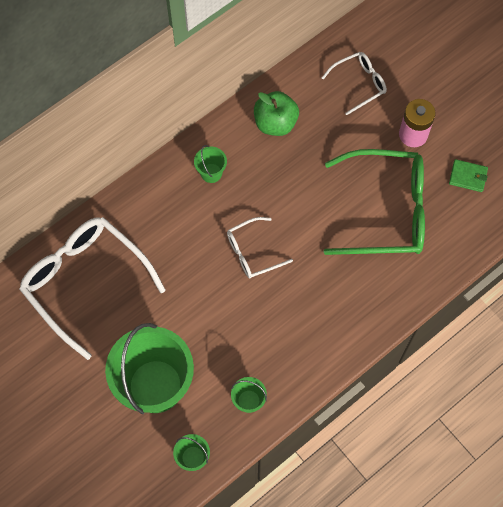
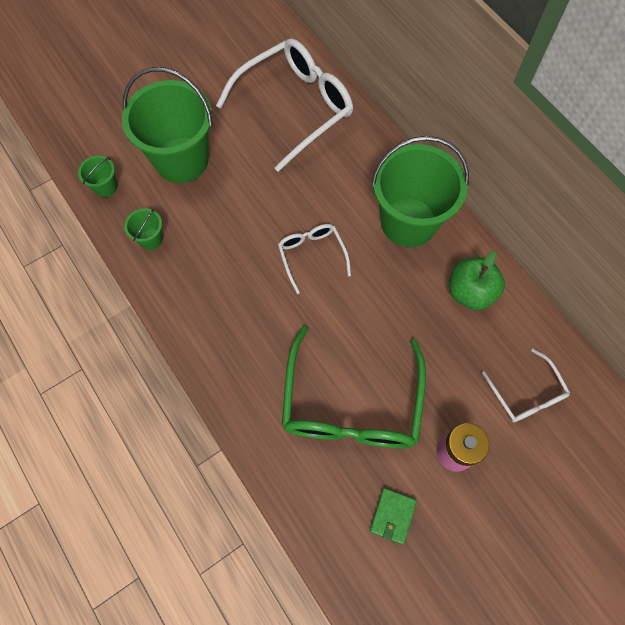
camera: 95 degrees right, 0 degrees up
(211, 173) = (408, 222): green bucket -> green bucket, size x2.37

